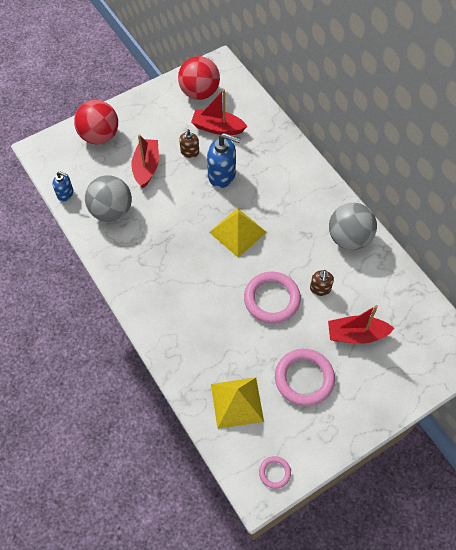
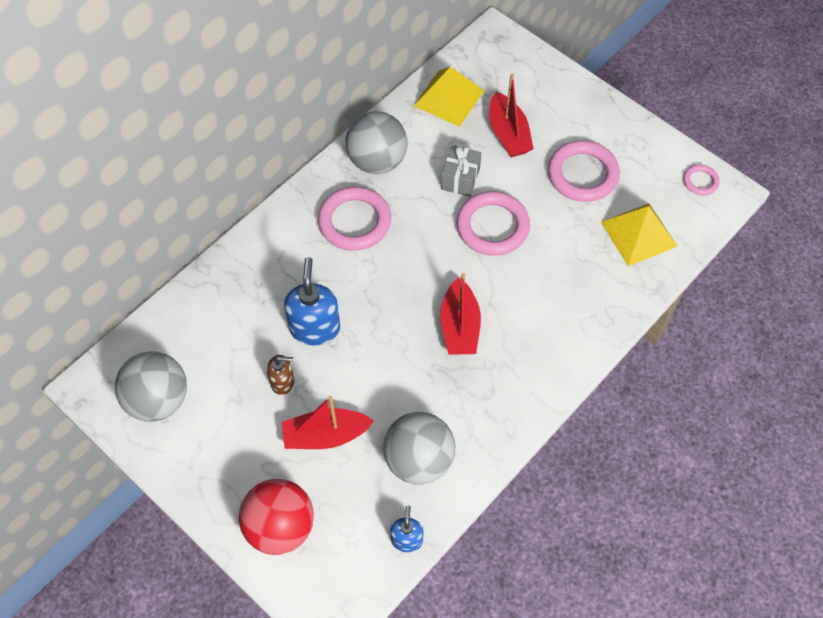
camera: 105 degrees left, 0 degrees up
(199, 92) = (158, 400): red ball -> grey ball
(217, 128) = (227, 355): red boat -> red boat (459, 327)
(238, 232) = (405, 286): yellow pyramid -> yellow pyramid (448, 98)
(299, 213) = (354, 221): none -> pink ring
(320, 289) = (460, 179): brown soap dispenser -> grey gift

